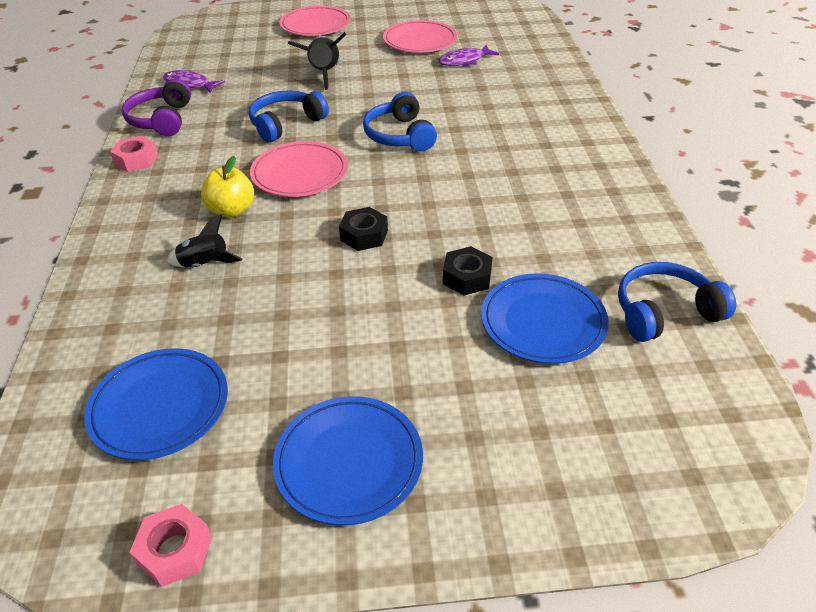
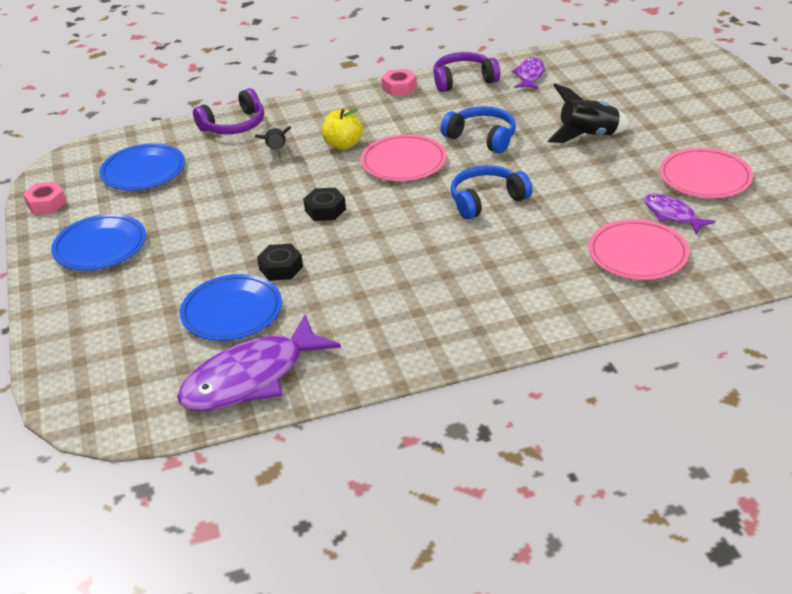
camera: 80 degrees right, 5 degrees down
(103, 300) = (234, 125): none -> purple headphones
(315, 25) = (699, 107): pink plate -> pink plate (637, 254)
(664, 312) = (251, 378): blue headphones -> purple fish

